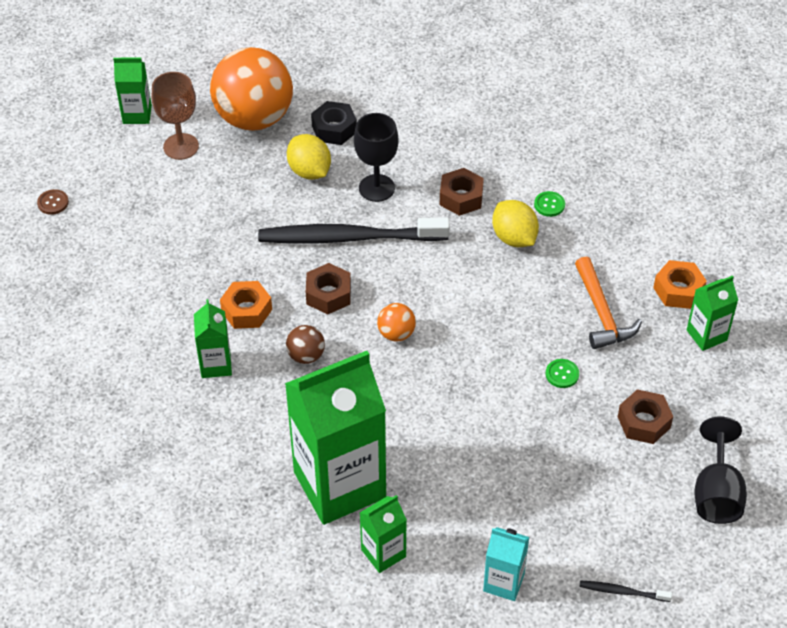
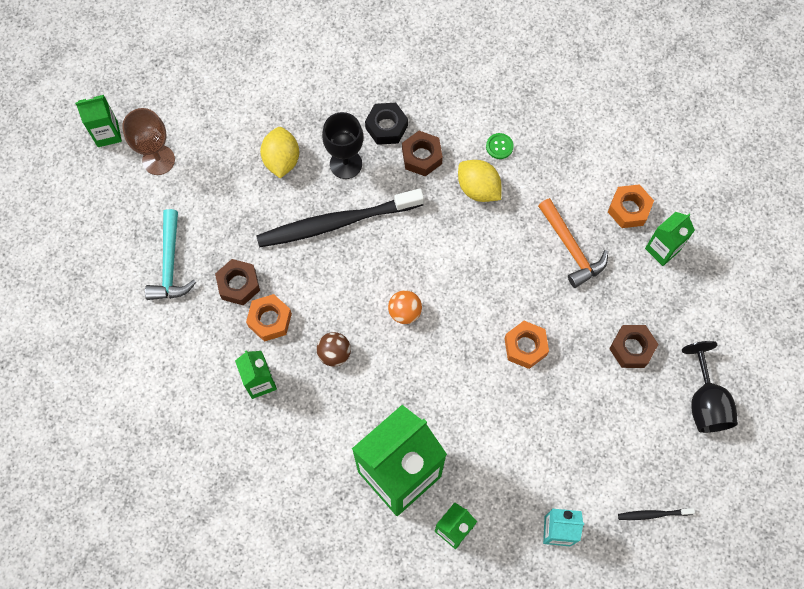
camera: 15 degrees left, 20 degrees up
(53, 203) = (62, 248): brown button -> none
(159, 239) = (170, 264): none -> turquoise hammer
(254, 118) = (215, 113): orange ball -> none
(309, 171) = (281, 160): yellow lemon -> yellow lemon turned 45 degrees clockwise
(328, 294) = (335, 286): brown nut -> brown nut (239, 284)
(334, 129) = (290, 109): black nut -> black nut (386, 127)
(521, 394) = (525, 347): none -> orange nut
(562, 374) = (553, 318): green button -> none

